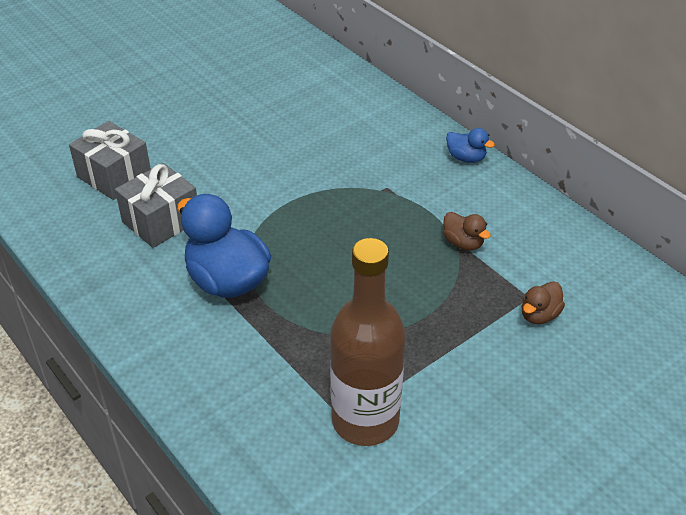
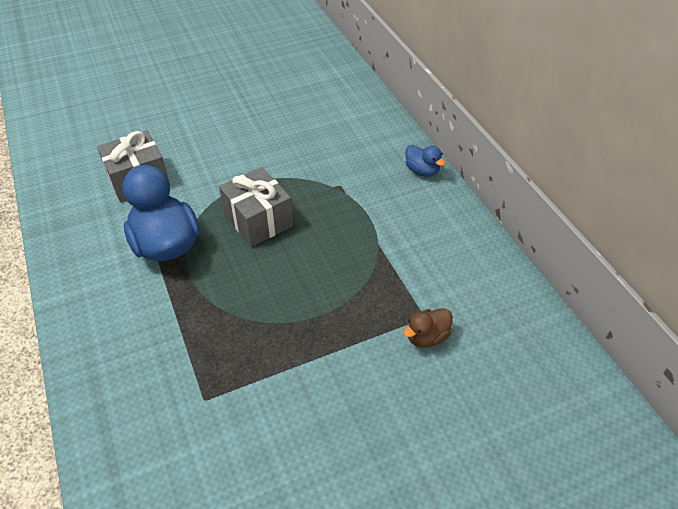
camera: 15 degrees right, 5 degrees up
(114, 176) = (121, 134): grey gift -> grey gift (258, 220)
(365, 420) = (222, 406): brown bottle -> none
(463, 243) = (385, 251): brown duck -> none

